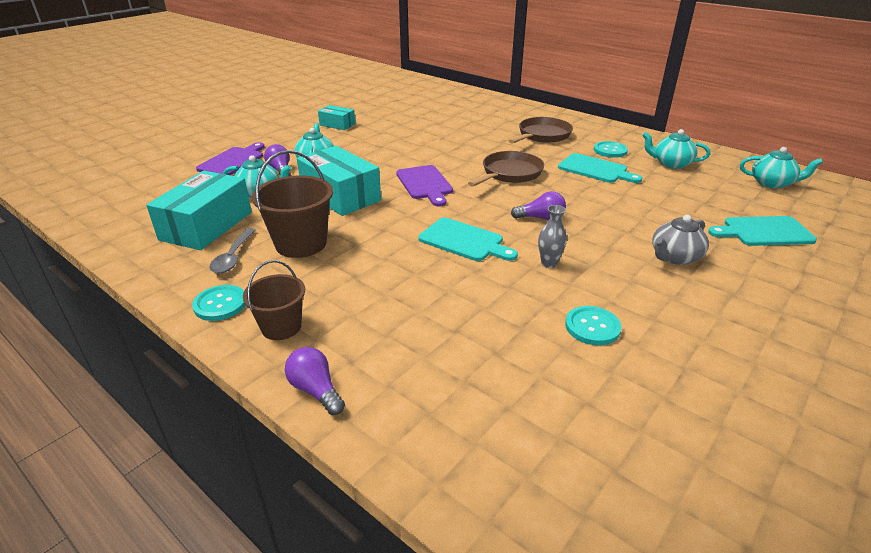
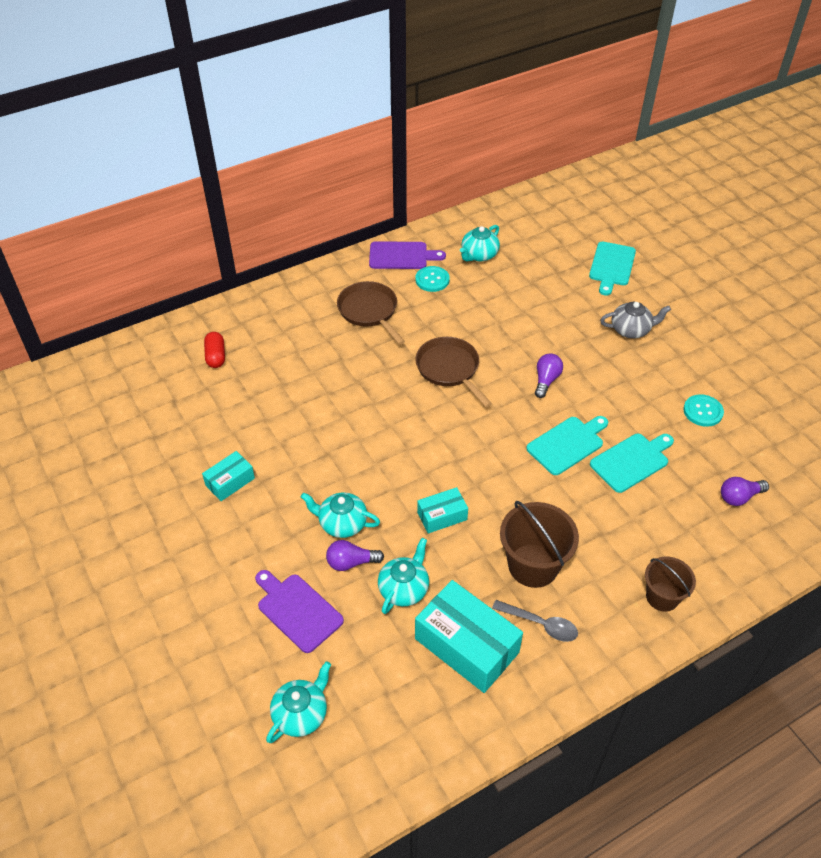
camera: 70 degrees left, 15 degrees up
(220, 304) = (619, 639): turquoise button -> none
(315, 390) = (740, 584): purple light bulb -> purple light bulb (739, 497)
(340, 195) = (442, 516): turquoise box -> turquoise box, size x0.53
(425, 184) = (445, 440): purple cutting board -> purple cutting board (401, 256)
(445, 102) = (216, 356): none -> red capsule
(549, 263) = (618, 403): grey vase -> none
(595, 169) = (468, 307): turquoise cutting board -> turquoise cutting board (632, 461)
(675, 257) = (631, 330): grey teapot -> grey teapot turned 75 degrees counterclockwise
(772, 183) = (540, 219): turquoise teapot -> turquoise teapot (301, 714)

